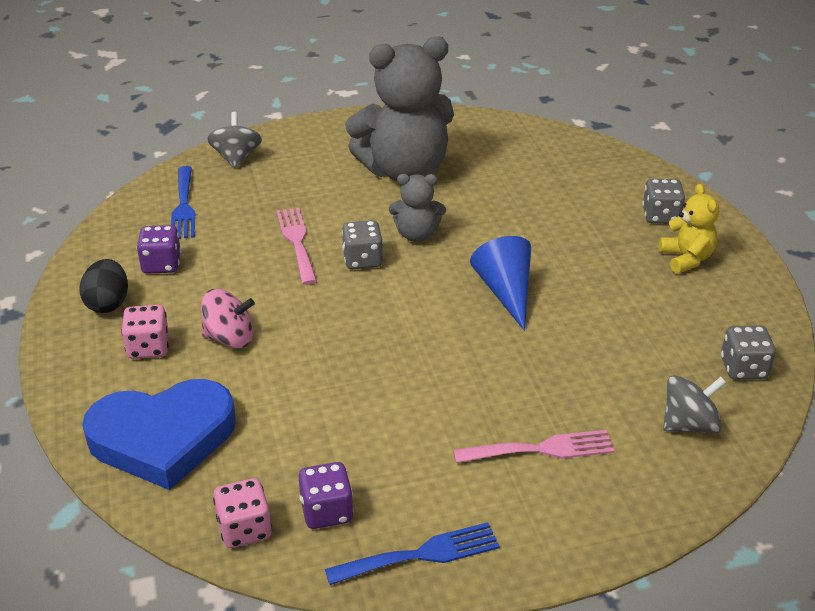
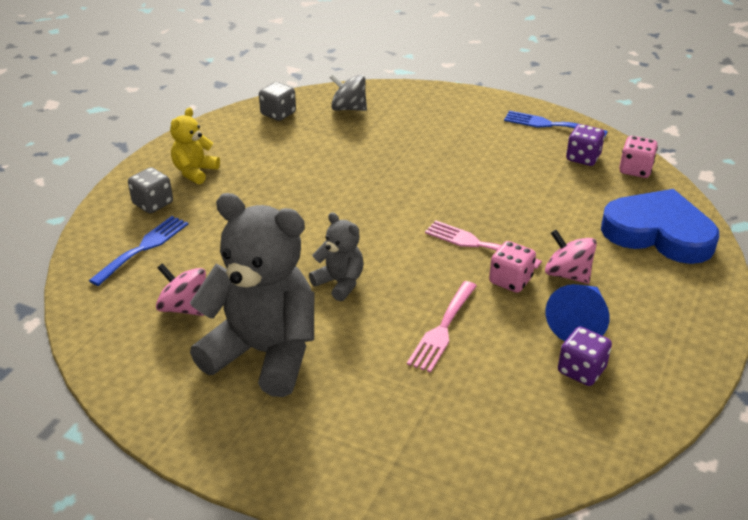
camera: 140 degrees left, 0 degrees up
(108, 303) = (652, 354): black egg -> none
(148, 347) = (636, 298): pink dice -> pink dice (510, 280)
(183, 206) = (514, 433): blue fork -> blue fork (143, 248)
(236, 158) = (403, 476): grey spinning top -> none
(362, 260) = (407, 284): grey dice -> none
(500, 168) = (184, 307): none -> pink spinning top
(506, 292) = (339, 210): blue cone -> blue cone (579, 322)
(541, 449) = (438, 132): pink fork -> pink fork (477, 244)

